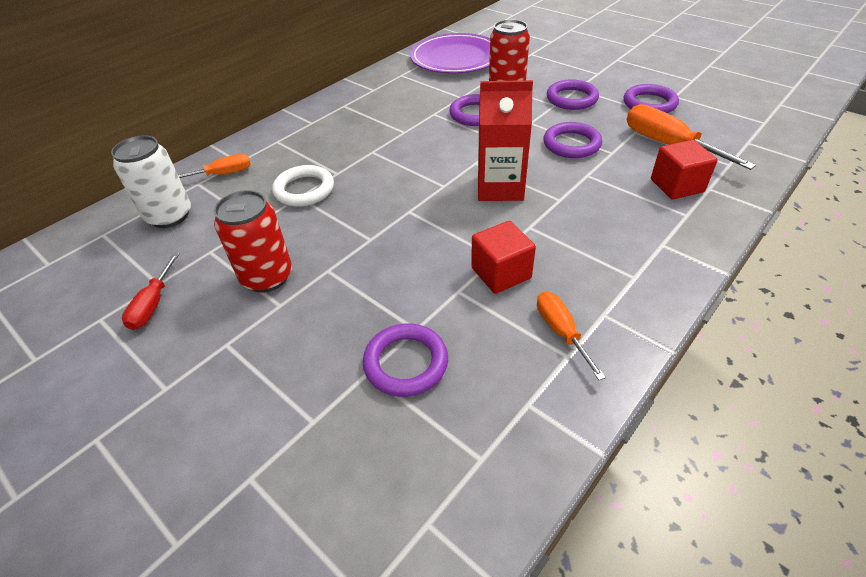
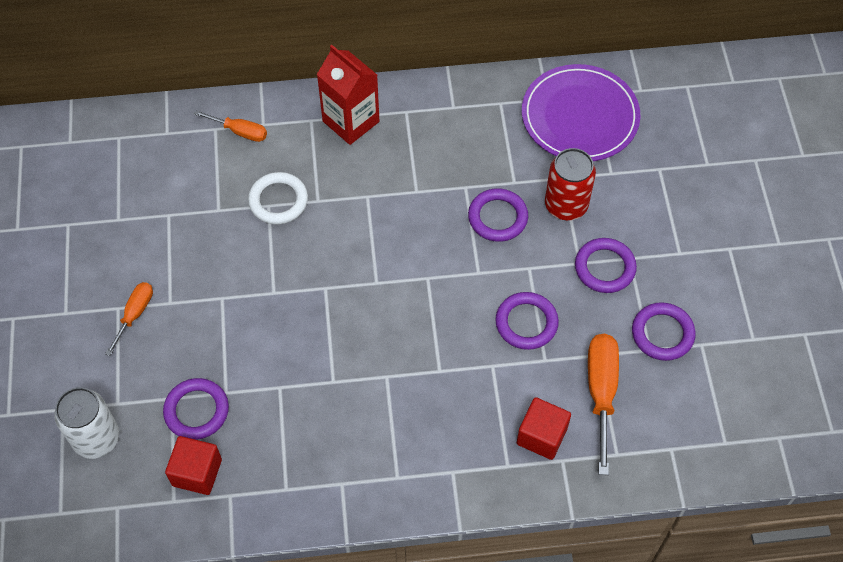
camera: 40 degrees right, 15 degrees up
(153, 304) = (103, 237): red screwdriver -> none
(169, 216) = (171, 153): white can -> white can (96, 438)
(267, 277) = (182, 271): red can -> none
(500, 187) = (413, 321): red carton -> red carton (351, 121)
(501, 273) = (320, 397): red cube -> red cube (197, 472)
(561, 331) = (302, 471): orange screwdriver -> orange screwdriver (135, 314)

